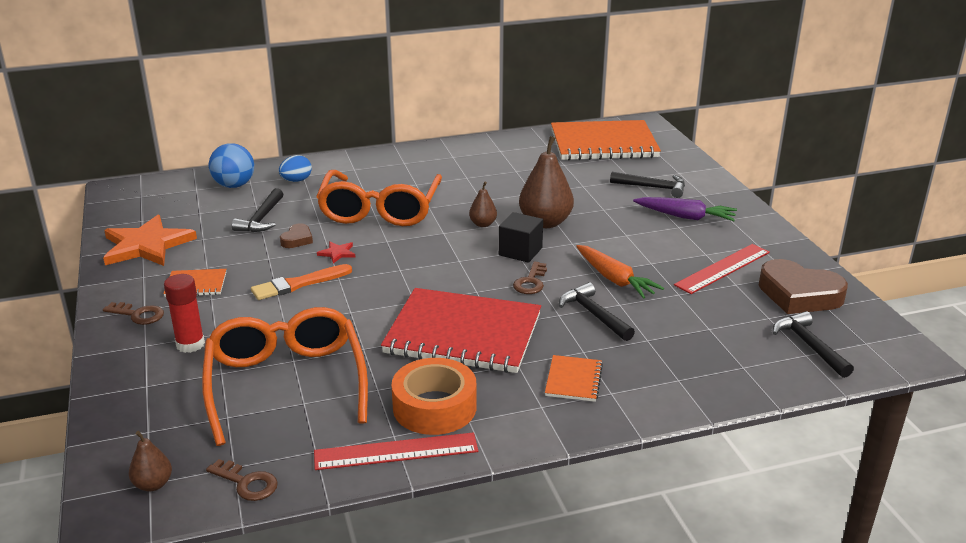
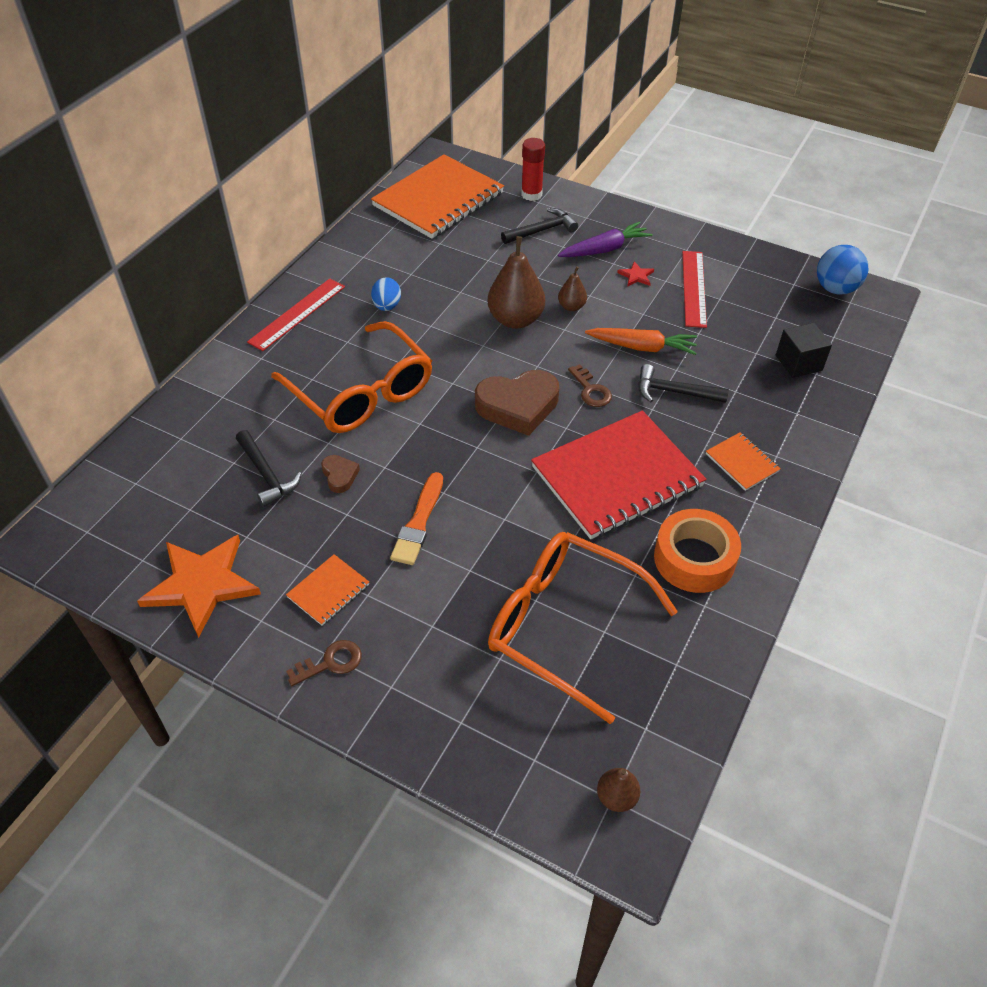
camera: 45 degrees left, 20 degrees up
(190, 344) = (429, 654): red glue stick -> red glue stick (531, 194)
(234, 185) = (170, 453): blue ball -> blue ball (835, 289)
(247, 483) = (676, 732): brown key -> none
(296, 180) = (226, 407): blue egg -> blue egg (387, 306)
(337, 253) = (399, 466): red star -> red star (636, 276)
(396, 451) = (726, 617): red ruler -> red ruler (297, 314)
(483, 224) = (470, 353): brown pear -> brown pear (571, 307)
(520, 251) = (540, 363): black cube -> black cube (798, 363)
(799, 294) = (766, 283): brown heart -> brown heart (518, 406)
(809, 346) = (826, 327): black hammer -> none

